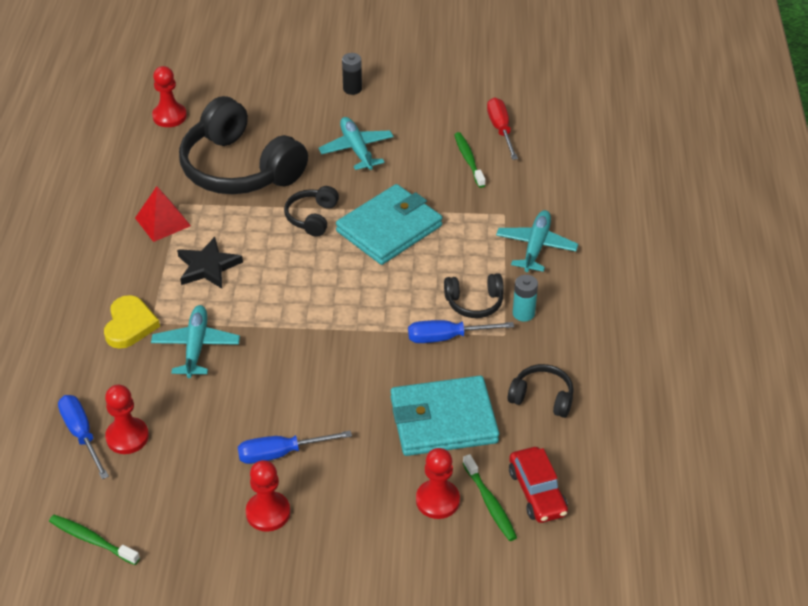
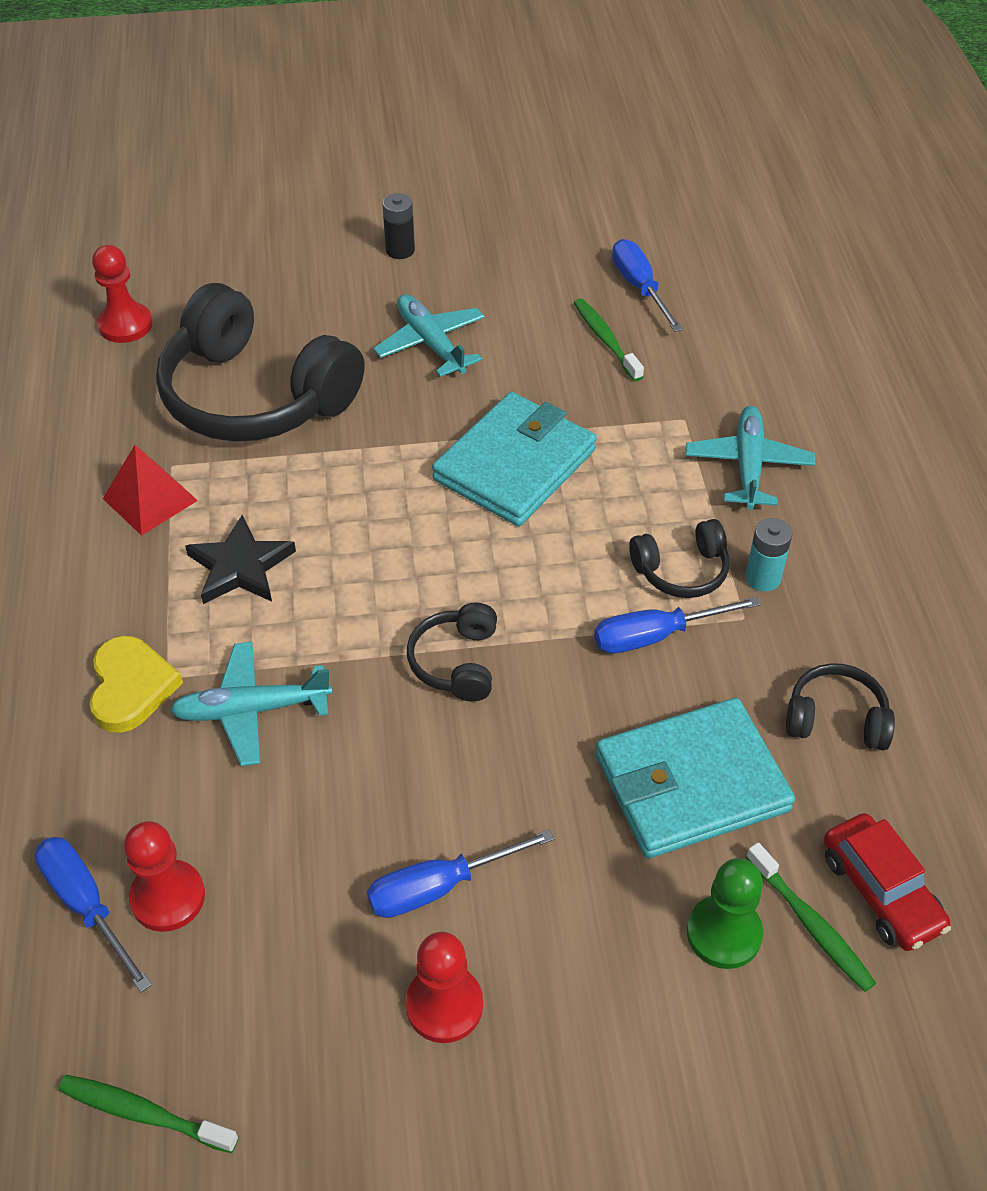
camera: 10 degrees left, 5 degrees up
(196, 346) = (251, 710): turquoise plane -> turquoise plane turned 90 degrees counterclockwise
(312, 217) = (389, 462): black headphones -> black headphones (456, 662)
(437, 500) = (724, 933): red pawn -> green pawn
(500, 129) = (639, 287): red screwdriver -> blue screwdriver

